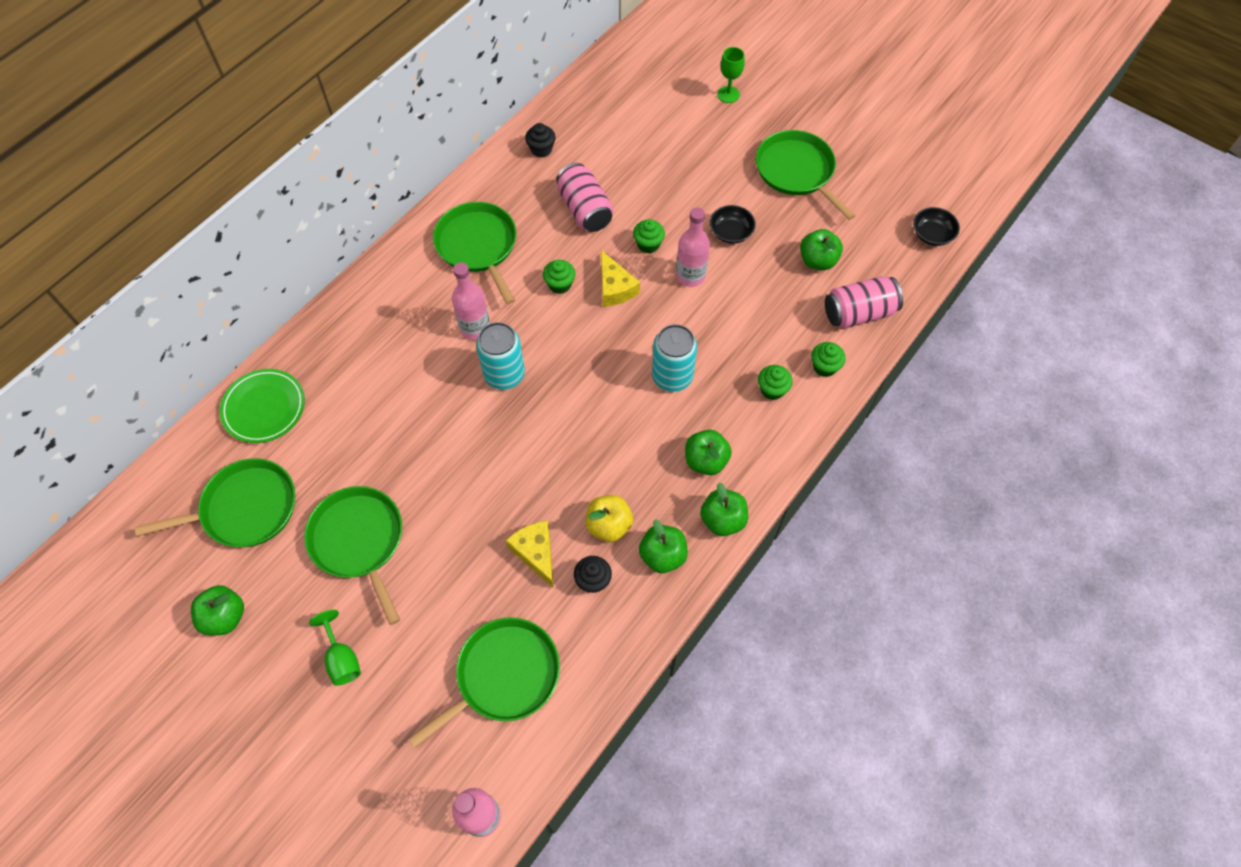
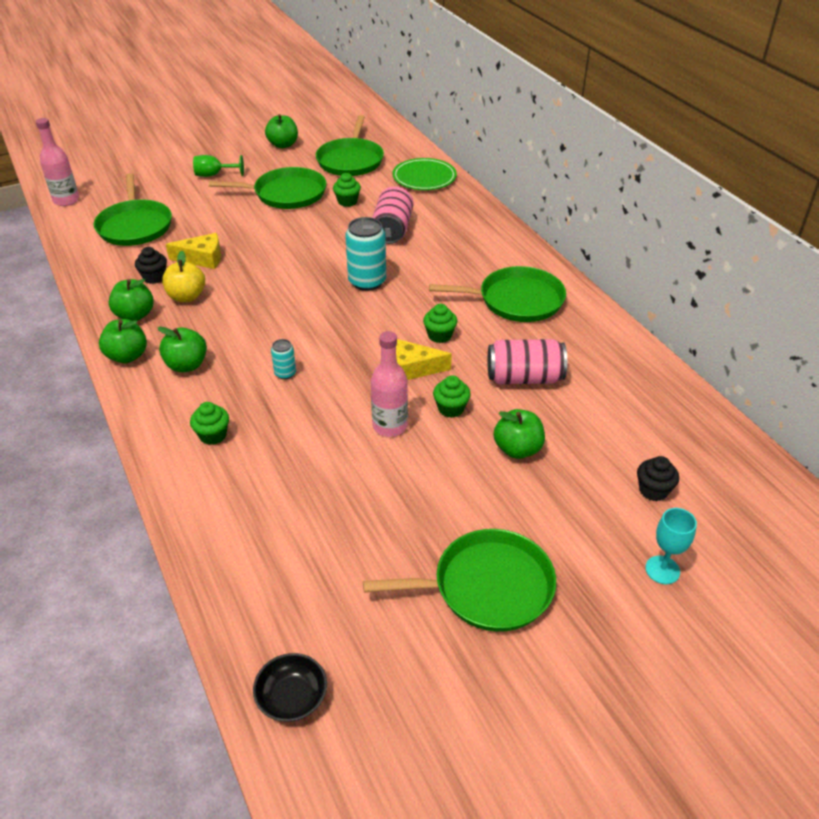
camera: 115 degrees right, 20 degrees down
(475, 328) = (426, 278): pink bottle -> none
(541, 149) = (627, 371): black cupcake -> black cupcake (653, 490)
(672, 376) = (285, 373): turquoise can -> turquoise can, size x0.51
(728, 94) = (662, 570): green goblet -> turquoise goblet
(731, 232) = (427, 481): black bowl -> none
(817, 261) = (336, 543): green apple -> green apple (517, 449)
(824, 367) = (202, 487): green cupcake -> green cupcake (347, 201)
(859, 313) = (239, 549): pink can -> pink can (392, 230)

